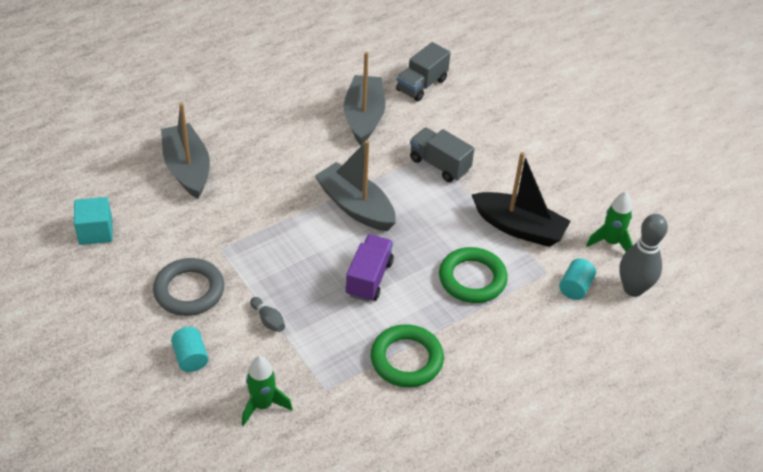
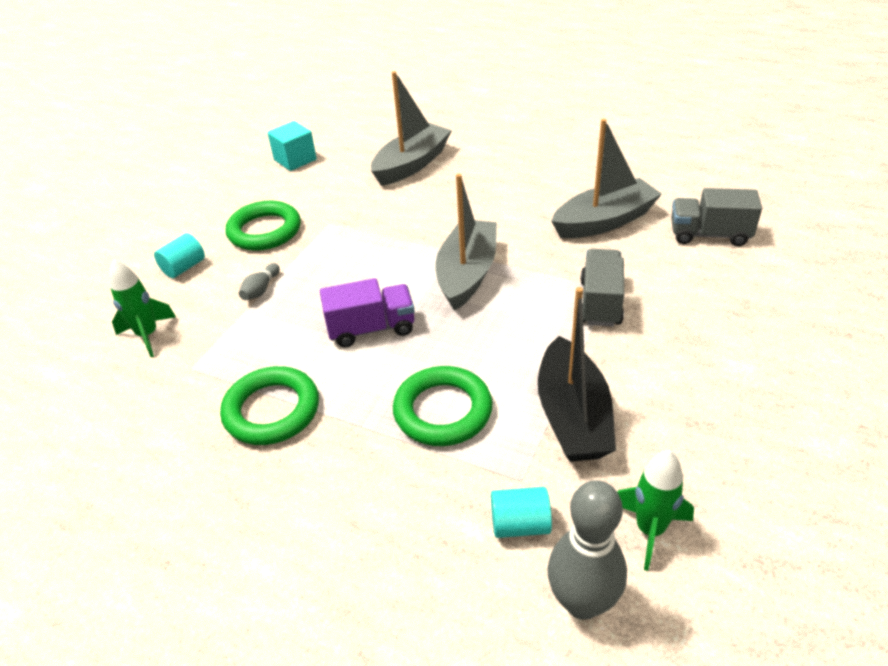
camera: 65 degrees right, 5 degrees down
(189, 290) = (264, 231): grey ring -> green ring

